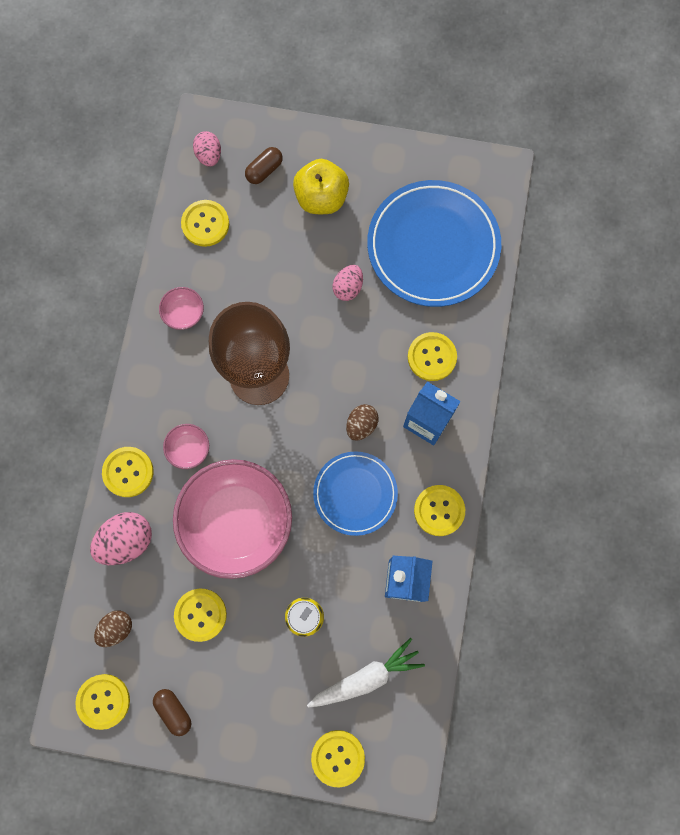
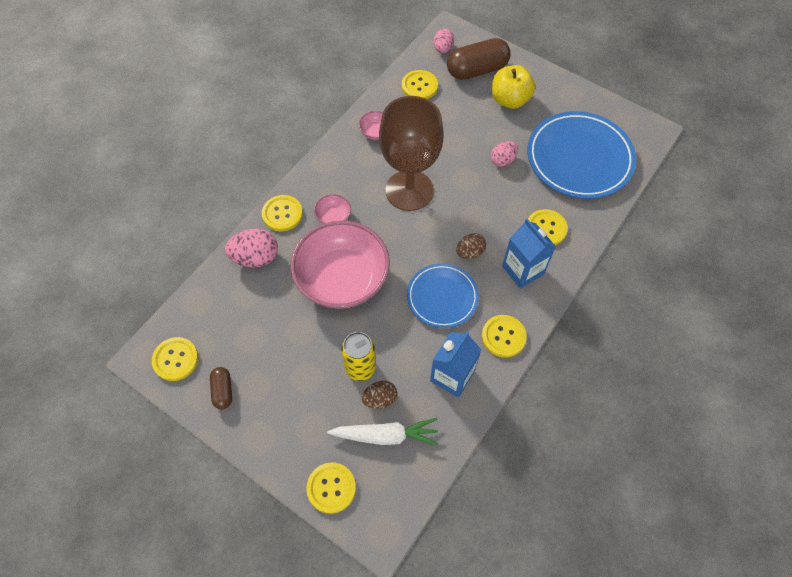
camera: 25 degrees right, 15 degrees down
(116, 628) = (214, 313): brown egg -> brown egg (380, 399)
(200, 614) = (281, 331): yellow button -> none
(264, 170) = (477, 70): brown capsule -> brown capsule, size x1.94

